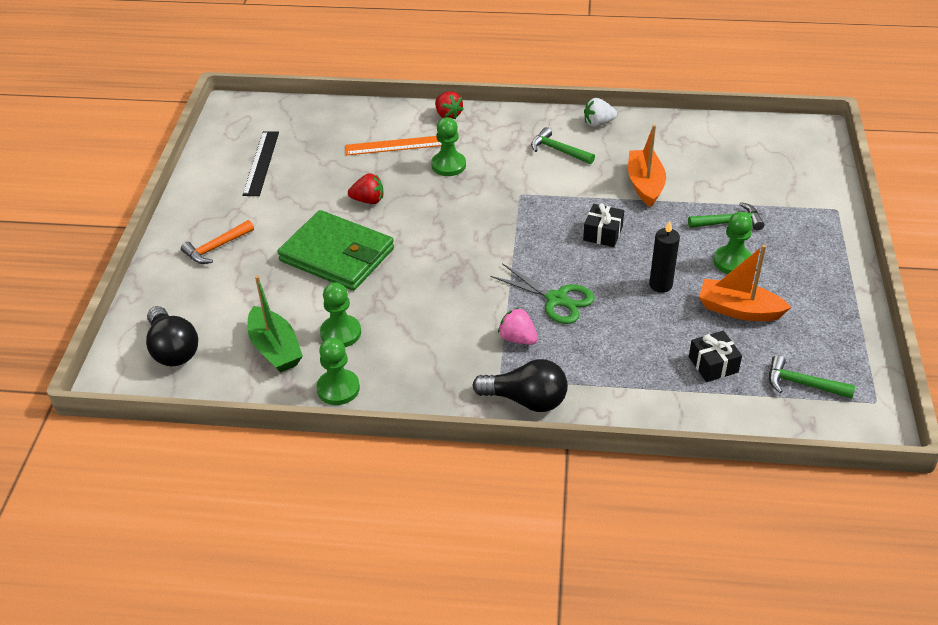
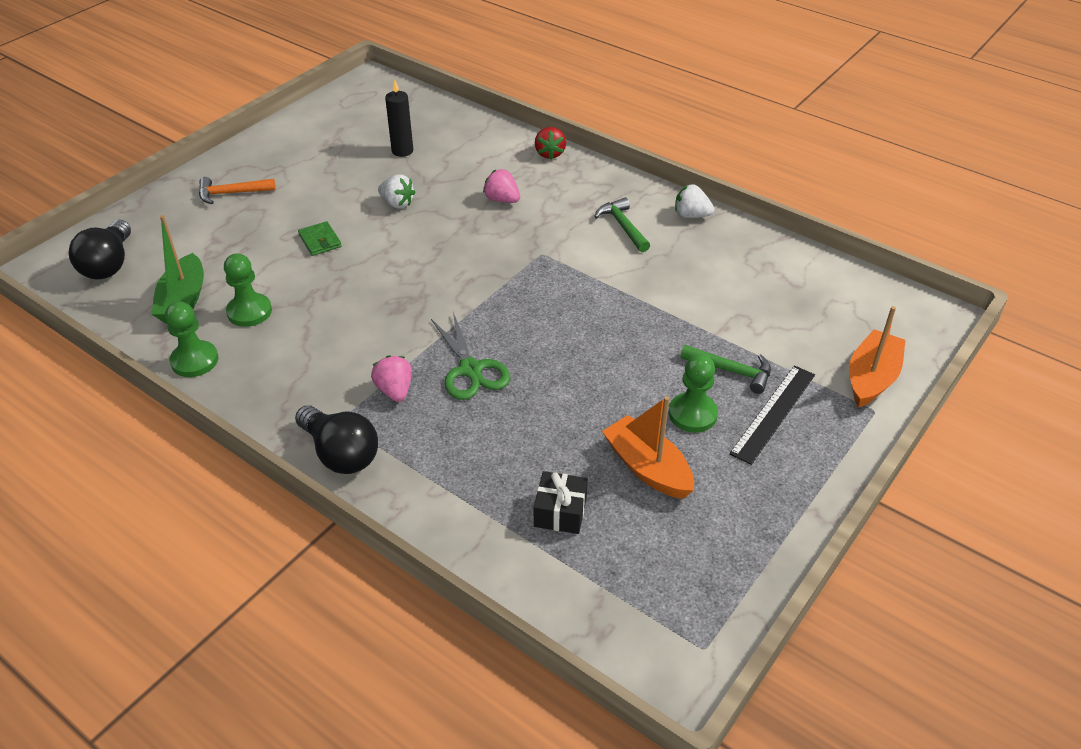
camera: 30 degrees right, 0 degrees up
(261, 163) = (343, 136): black ruler -> black ruler (773, 413)
(337, 255) = (320, 241): green wallet -> green wallet, size x0.40
(368, 200) = (397, 203): red strawberry -> white strawberry
(397, 145) = (474, 163): orange ruler -> none
(448, 165) = (502, 200): green pawn -> pink strawberry
(603, 233) = (583, 325): black gift -> none
(645, 185) = (678, 295): orange boat -> orange boat (871, 378)
(660, 285) = (590, 403): black candle -> black candle (402, 151)
(803, 384) = (637, 583): green hammer -> none

